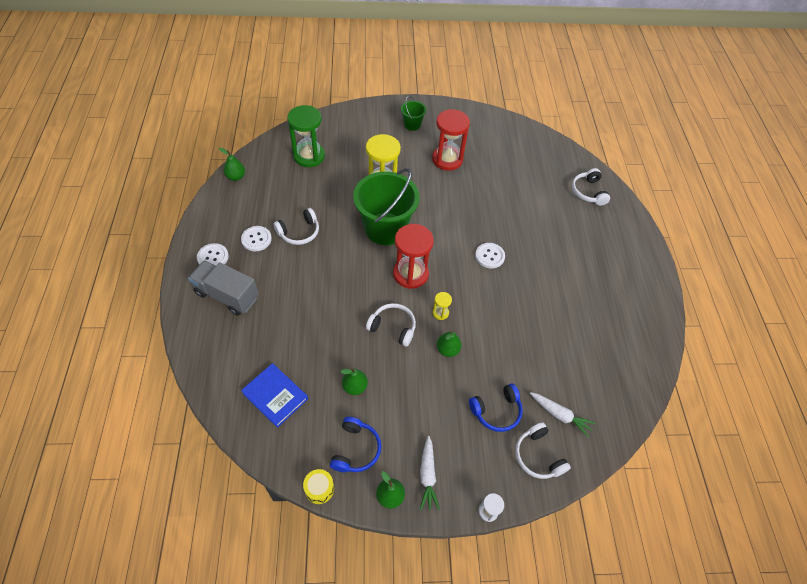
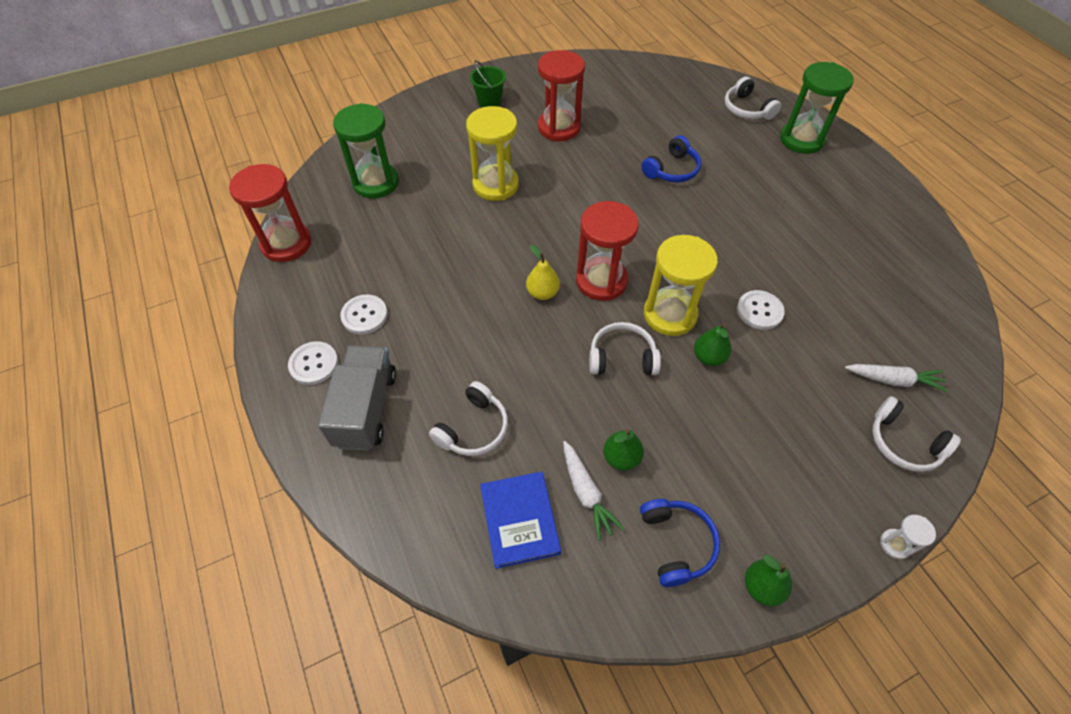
camera: 20 degrees left, 0 degrees up
(227, 295) = (366, 409): grey truck -> grey truck turned 90 degrees clockwise
(236, 177) = (286, 244): green pear -> red hourglass
(275, 396) = (520, 520): blue book -> blue book turned 60 degrees clockwise
(299, 232) = (420, 284): white headphones -> white headphones (473, 428)
(319, 489) = (662, 625): yellow drum -> none
(369, 267) = (542, 293): none -> yellow pear
(385, 229) = (533, 237): green bucket -> none
(427, 475) = (791, 534): white carrot -> white carrot (586, 493)
(440, 313) = (670, 314): yellow hourglass -> yellow hourglass, size x2.25
(489, 256) = (684, 222): white button -> white button (759, 311)
(496, 411) = (818, 409): blue headphones -> blue headphones (672, 170)
(613, 228) = (801, 140): none -> green hourglass

